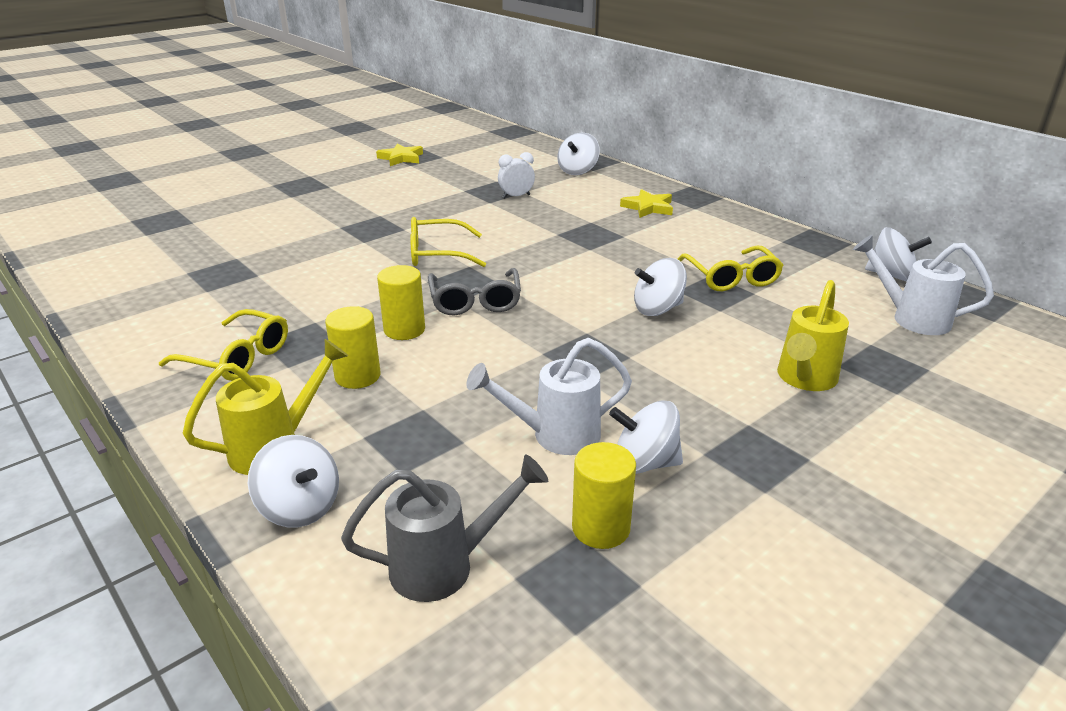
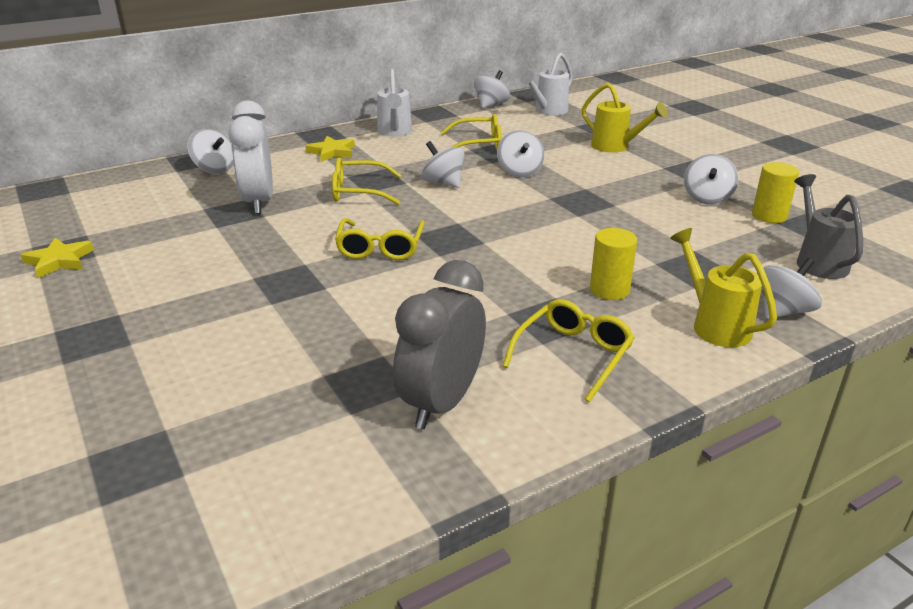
camera: 80 degrees left, 0 degrees up
(186, 303) = (442, 403): none -> grey clock
(404, 330) = (533, 268): yellow cylinder -> none
(475, 301) = (488, 235): grey glasses -> none
(516, 196) = (259, 202): white clock -> white clock, size x1.99
(554, 435) = (683, 220): white watering can -> white watering can (394, 132)
(556, 231) = (358, 192): none -> yellow glasses
(599, 268) = (443, 183): none -> white spinning top

